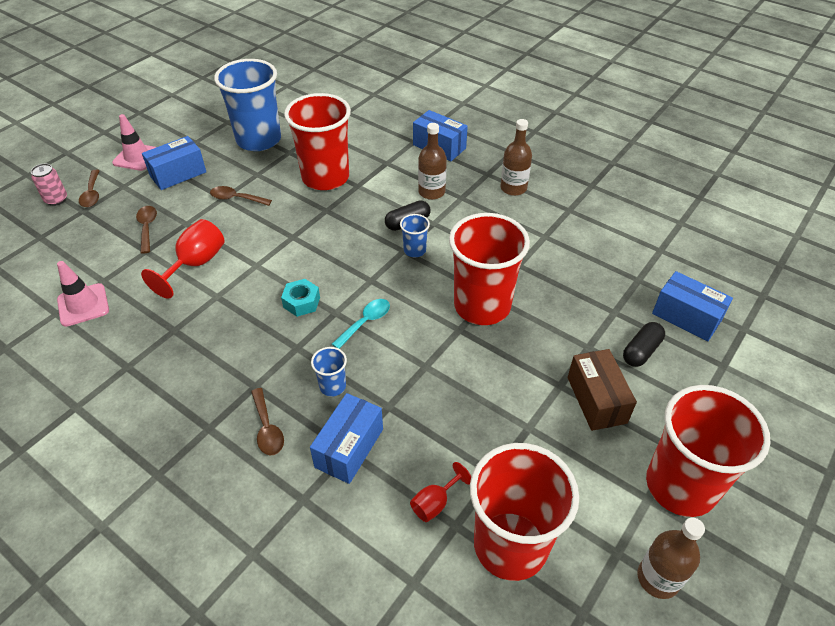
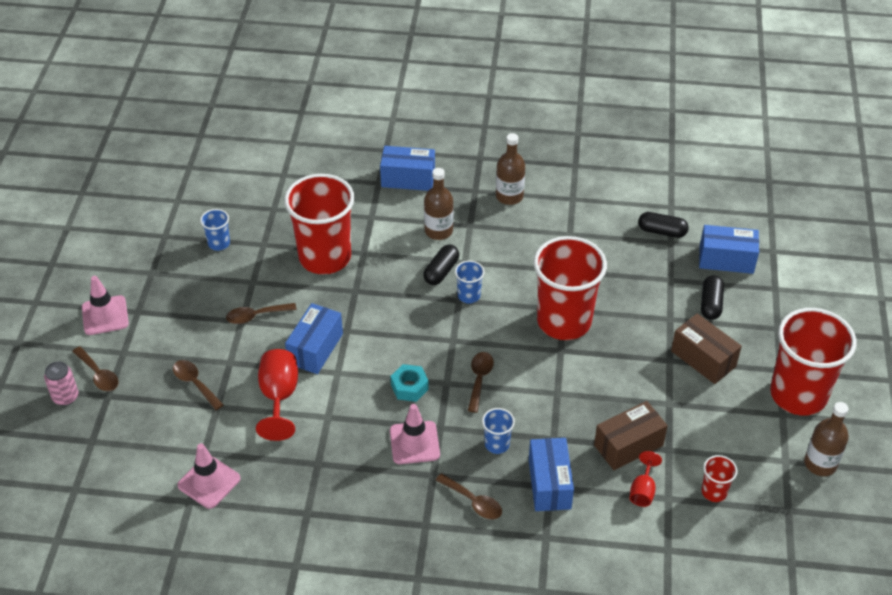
camera: 30 degrees left, 0 degrees up
(178, 174) = (169, 315): blue box -> blue box (315, 349)
(259, 140) = (219, 243): blue cup -> blue cup, size x0.43
(264, 350) = (414, 443): none -> pink traffic cone
(365, 322) = (479, 379): turquoise spoon -> brown spoon
(455, 449) = (628, 445): none -> brown box
(510, 545) = (714, 492): red cup -> red cup, size x0.43
(636, 267) = (662, 231): none -> black capsule

